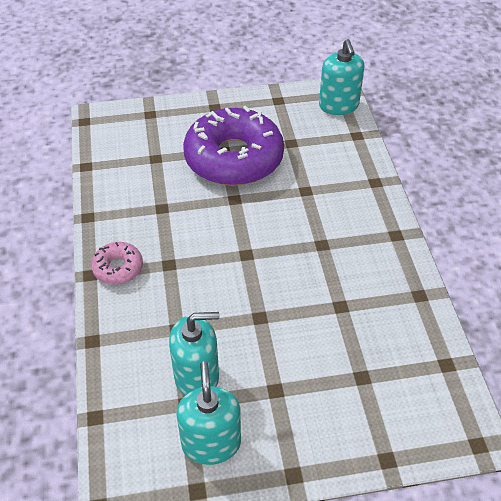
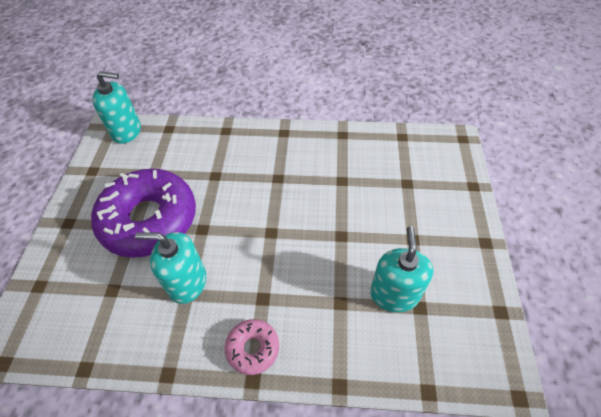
camera: 75 degrees left, 5 degrees up
(211, 443) = (459, 294): turquoise soap dispenser -> turquoise soap dispenser (187, 282)

